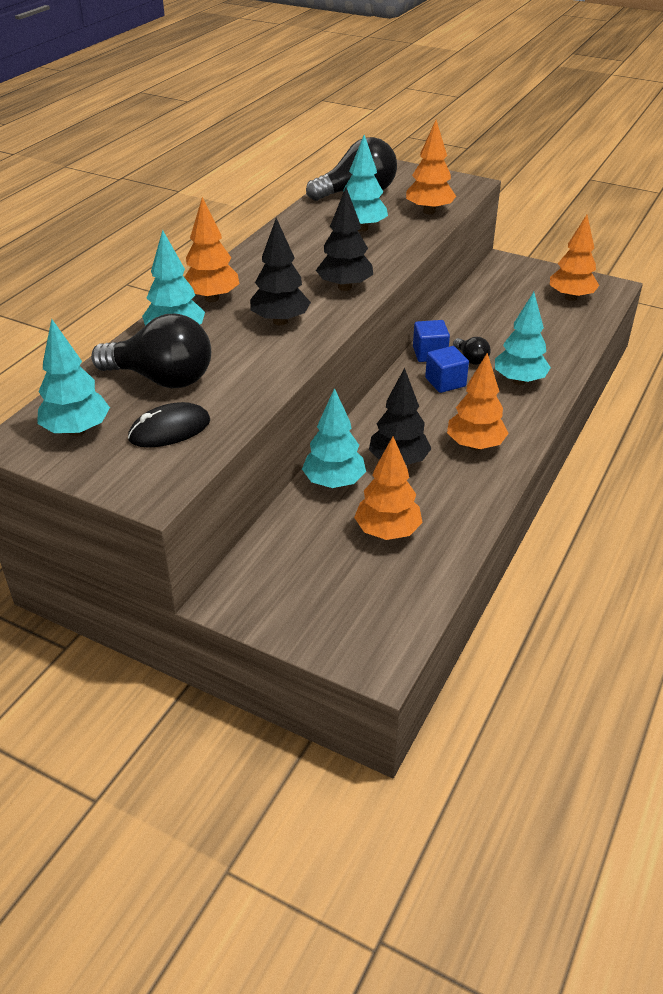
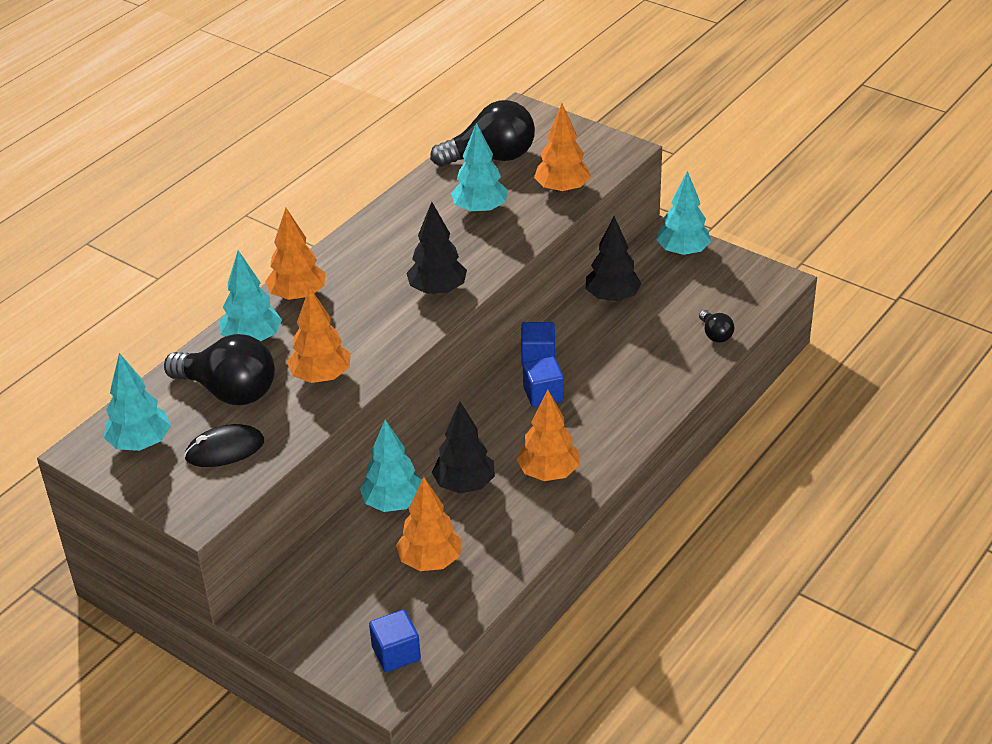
camera: 10 degrees right, 0 degrees up
(280, 321) = (359, 330): black tree -> black tree (612, 297)
(380, 625) = (396, 653): none -> blue cube
(471, 359) = (581, 367): black light bulb -> black light bulb (715, 334)
(519, 381) = (623, 399): turquoise tree -> turquoise tree (683, 252)
(570, 297) = (723, 292): orange tree -> orange tree (321, 377)

